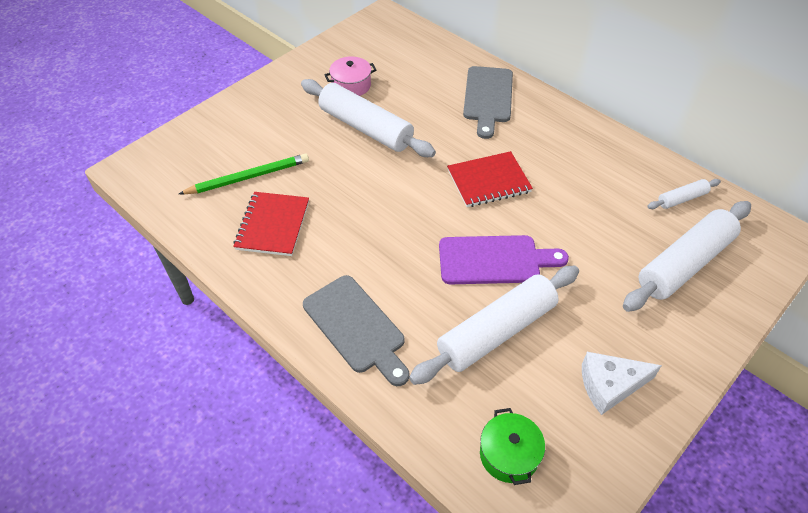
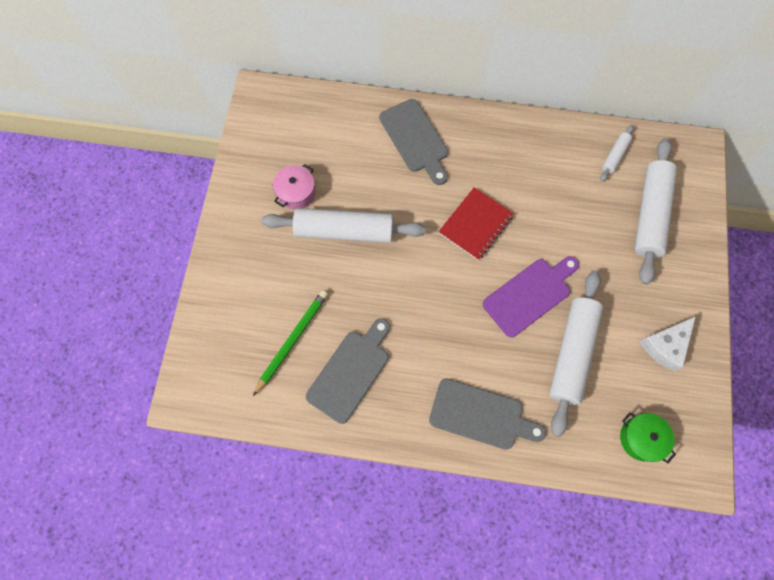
camera: 35 degrees left, 20 degrees up
(273, 225) = (350, 372): red notebook -> grey cutting board

